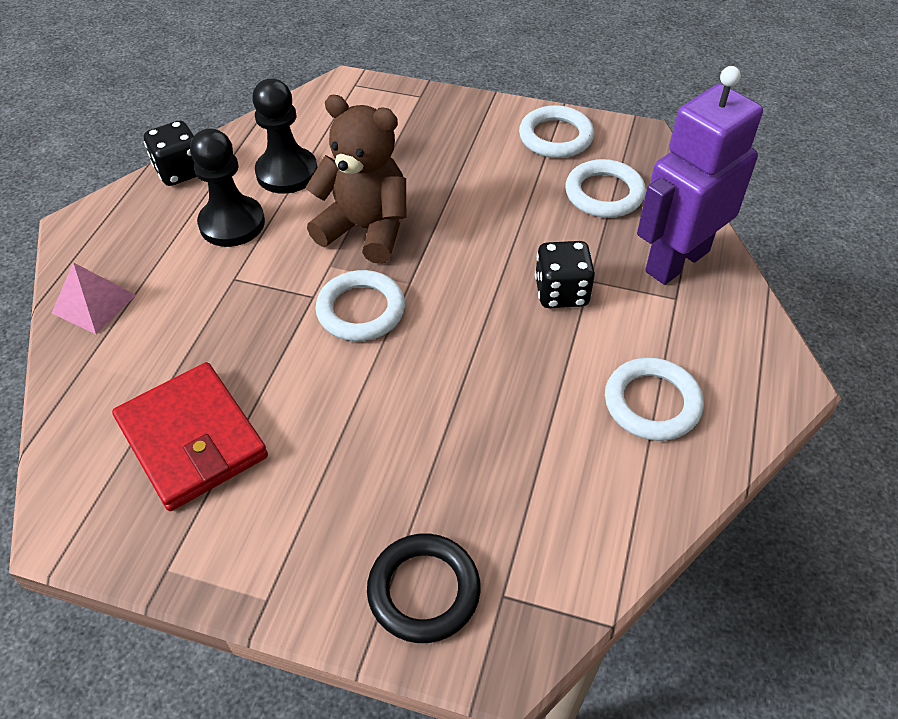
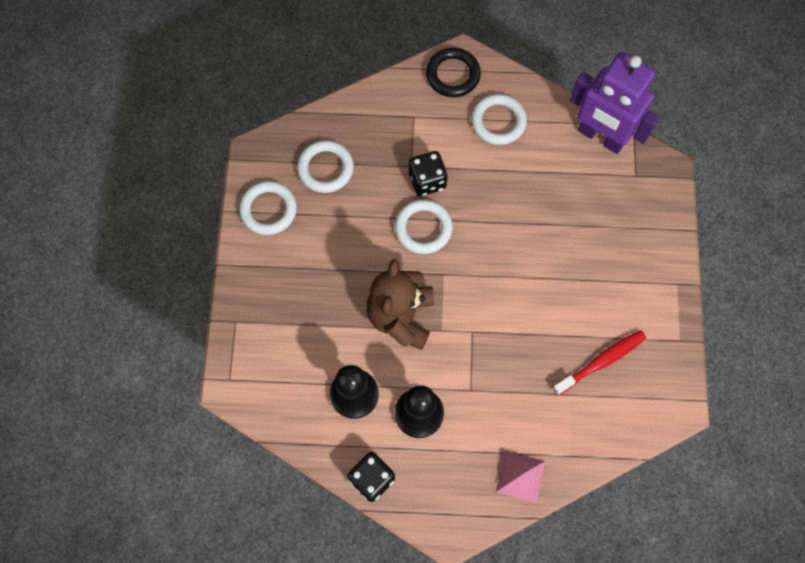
camera: 105 degrees left, 20 degrees up
(192, 439) = (601, 361): red wallet -> red toothbrush
(361, 310) = (475, 297): white ring -> white ring (423, 228)
(424, 591) = (646, 211): black ring -> black ring (453, 75)
(676, 261) = (381, 119): purple robot -> purple robot (600, 137)

